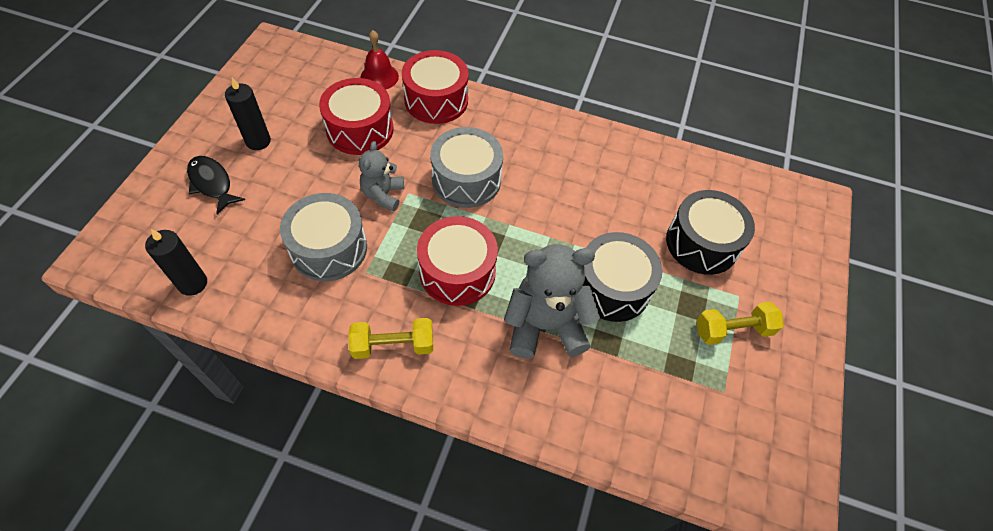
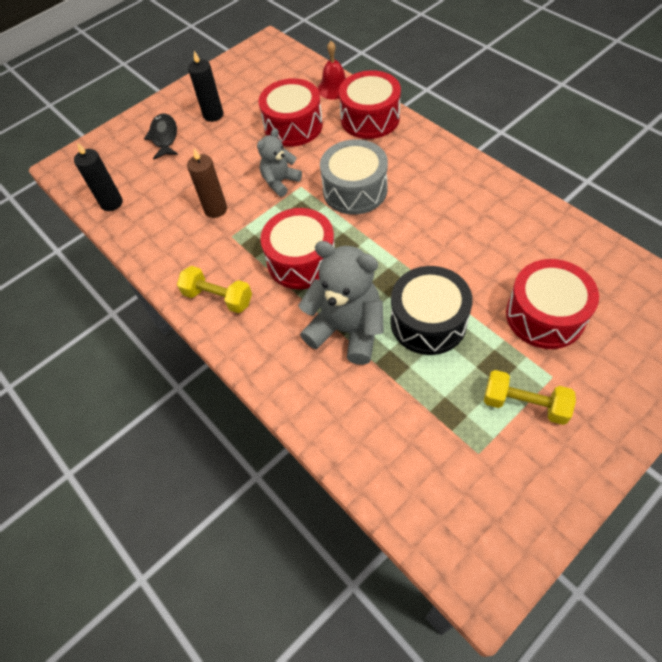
camera: 40 degrees right, 0 degrees up
(329, 248) = (215, 209): grey drum -> brown candle
(702, 243) = (545, 315): black drum -> red drum

